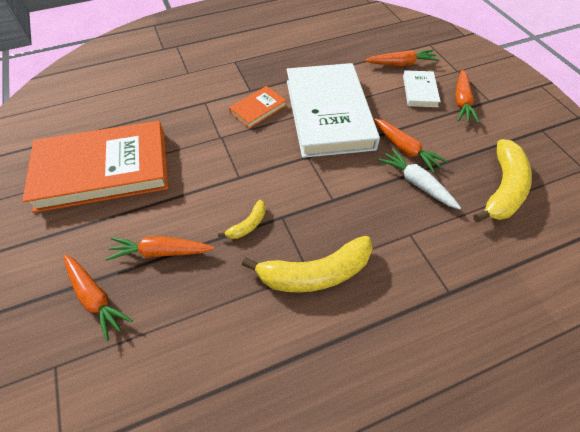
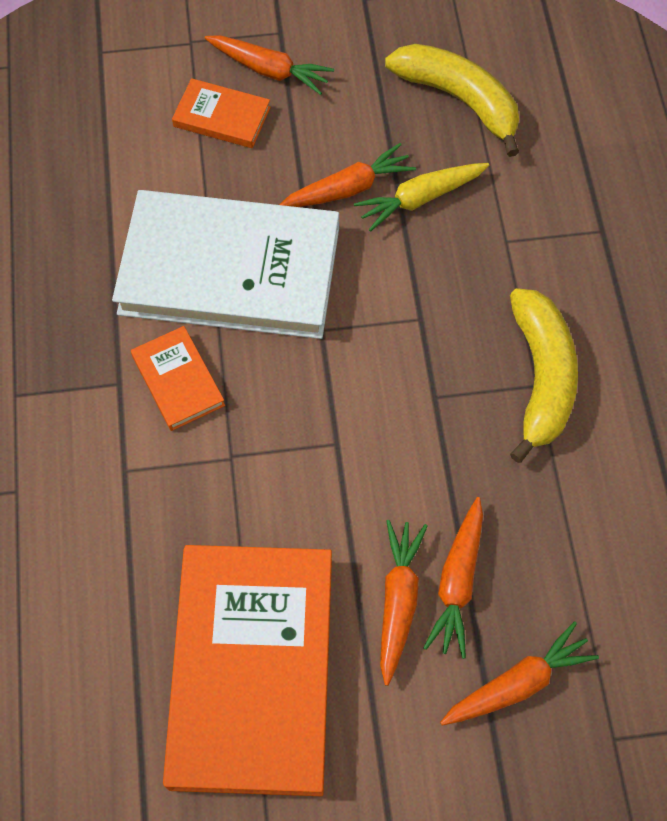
camera: 75 degrees left, 10 degrees up
(248, 225) = (437, 448): yellow banana -> none
(401, 64) = (139, 117): orange carrot -> orange carrot (398, 601)
(417, 183) = (420, 199): white carrot -> yellow carrot
(420, 91) = (222, 117): white book -> orange book

